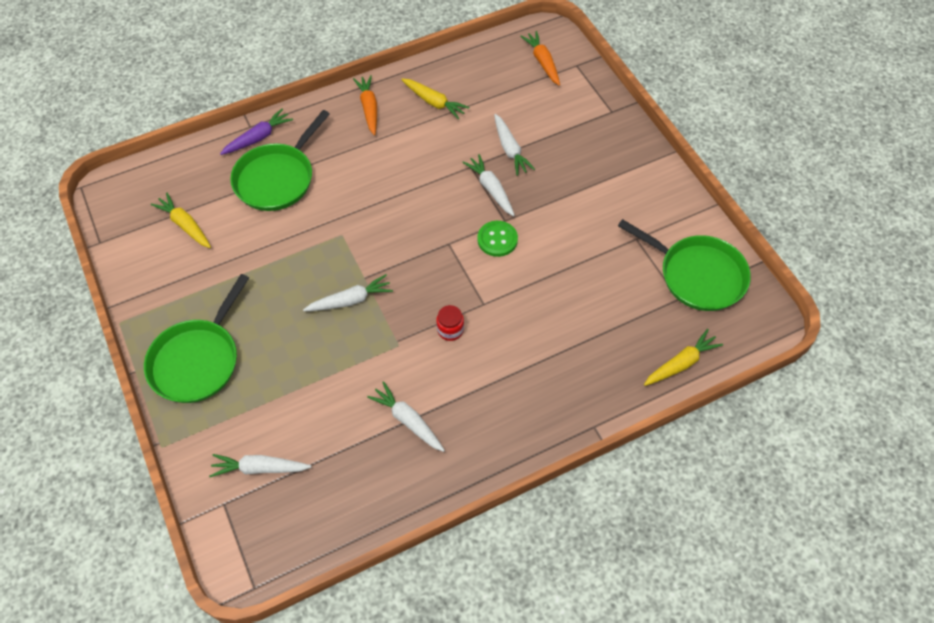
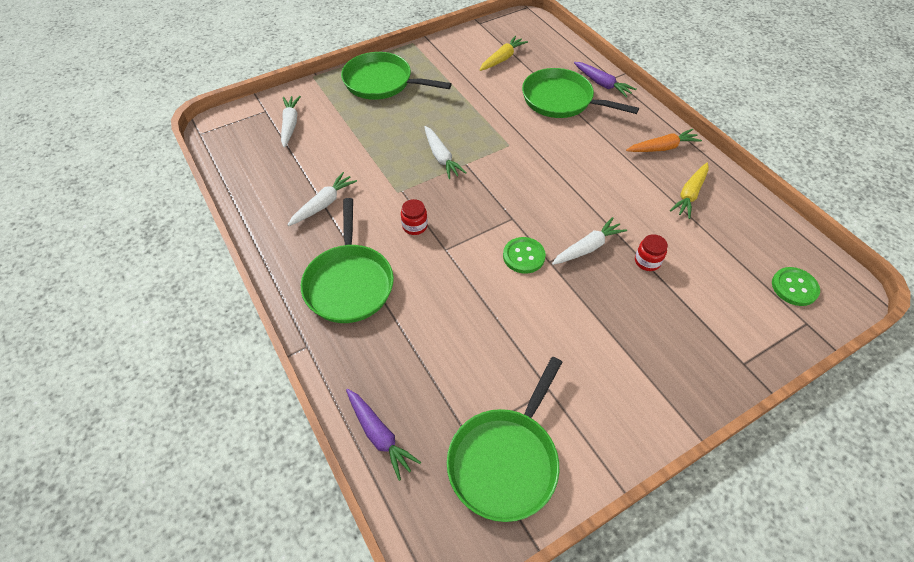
camera: 85 degrees right, 5 degrees down
(510, 149) = (647, 261): white carrot -> red jar
(521, 391) = (349, 283): none -> green pan
(542, 62) = (794, 287): orange carrot -> green button
(681, 363) = (379, 435): yellow carrot -> purple carrot

